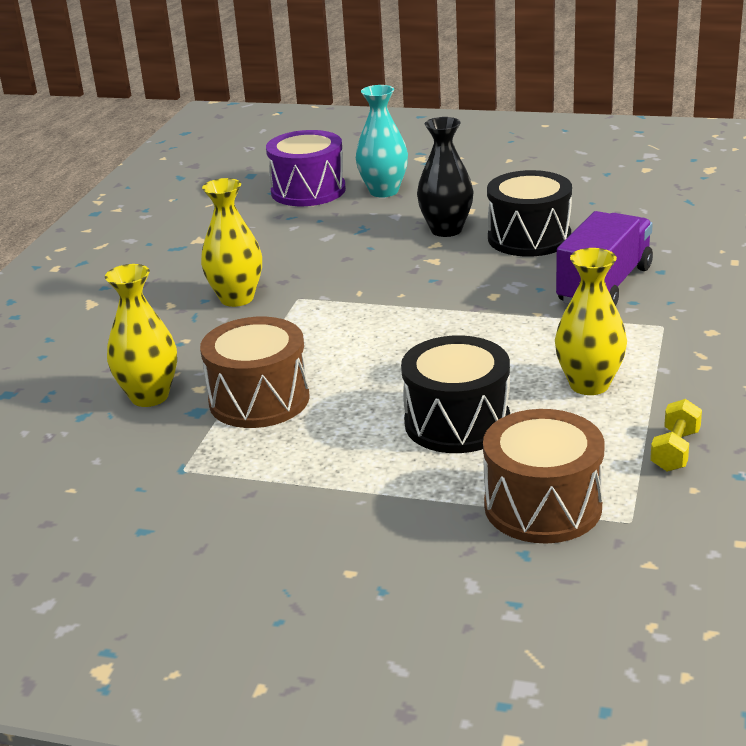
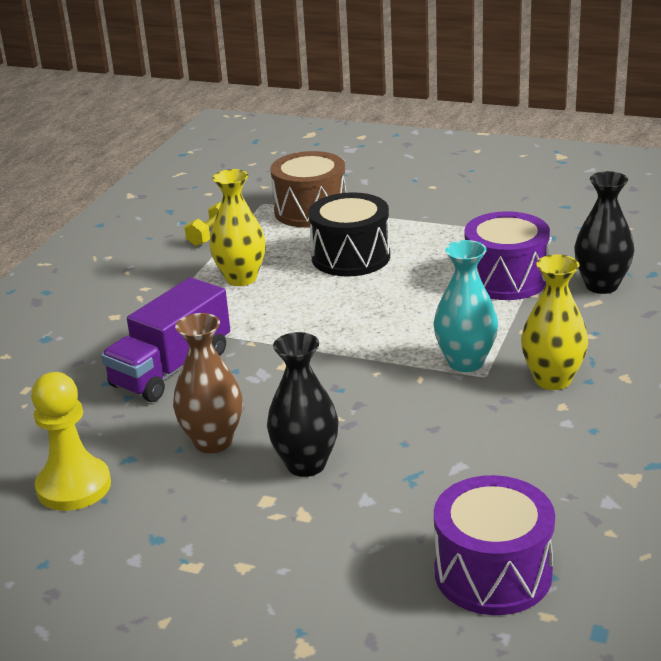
camera: 175 degrees left, 0 degrees up
(149, 396) = (601, 285): yellow vase -> black vase
(259, 399) = (506, 279): brown drum -> purple drum
(384, 191) = (376, 557): turquoise vase -> turquoise vase (465, 362)
(529, 238) = (213, 442): black drum -> brown vase
(622, 206) = (74, 486): none -> yellow pawn

